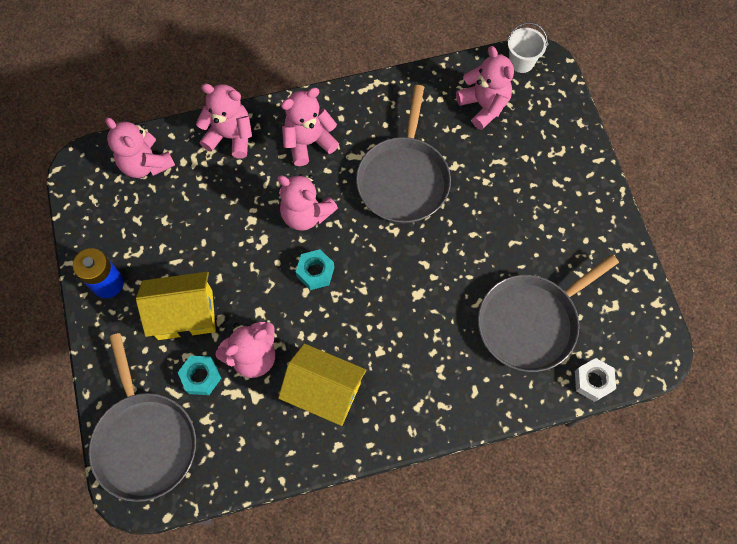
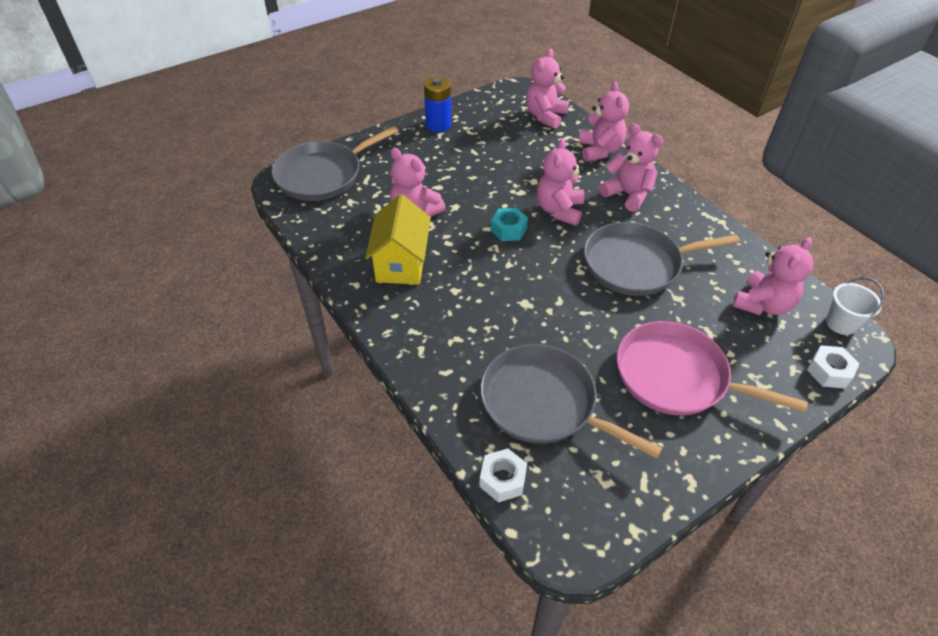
camera: 70 degrees right, 20 degrees down
(185, 315) = (432, 168): yellow house -> none
(201, 377) = (385, 189): turquoise nut -> none
(535, 208) = (677, 376): none -> pink pan
(563, 99) = (829, 371): none -> white nut

